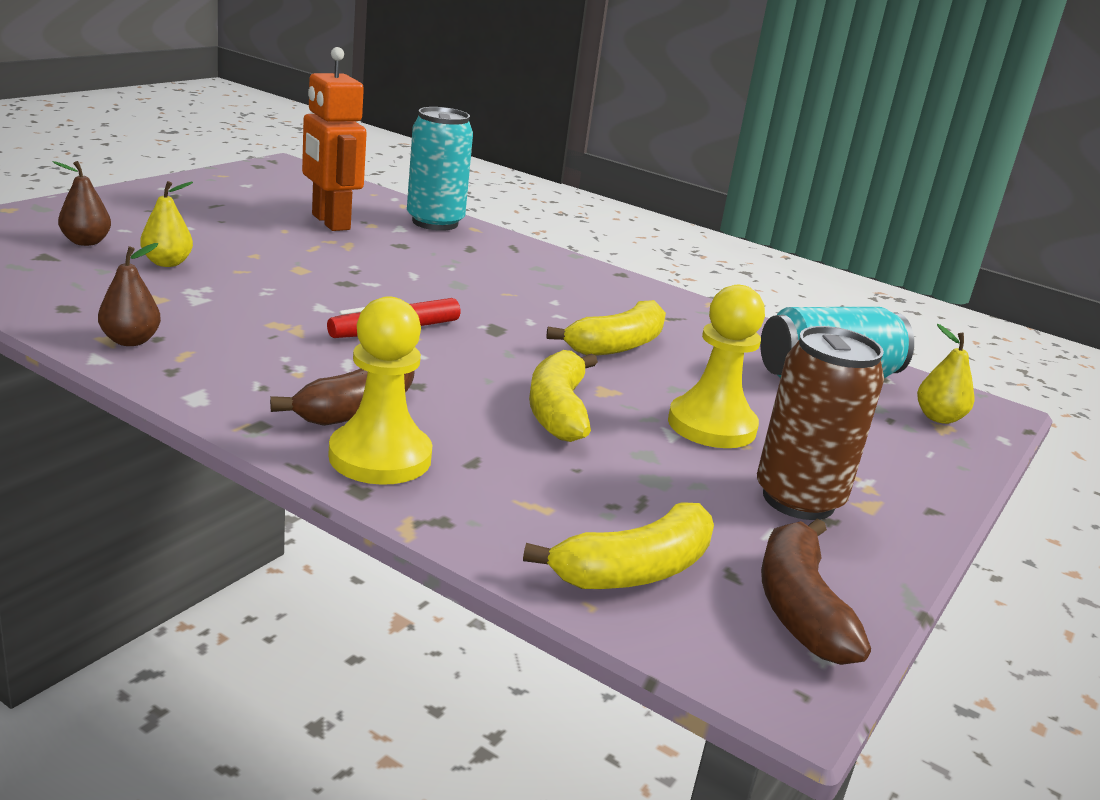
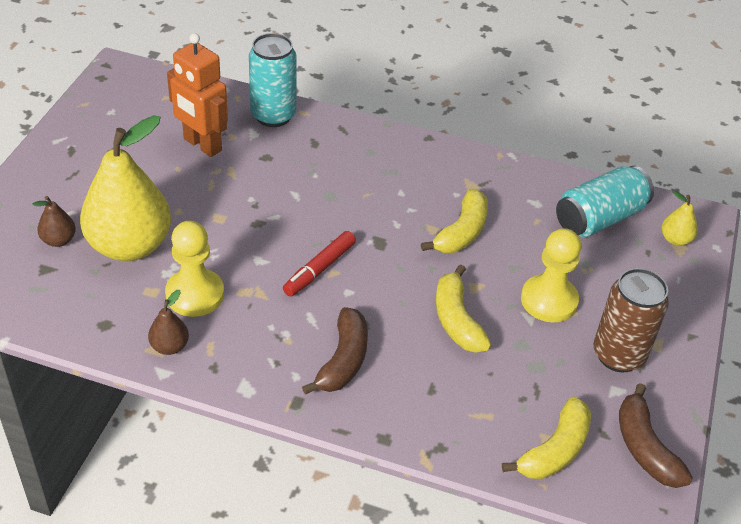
camera: 15 degrees left, 20 degrees up
(167, 263) = (130, 245): yellow pear -> yellow pear, size x2.38
(380, 457) = (380, 405): yellow pawn -> yellow pawn (195, 294)

